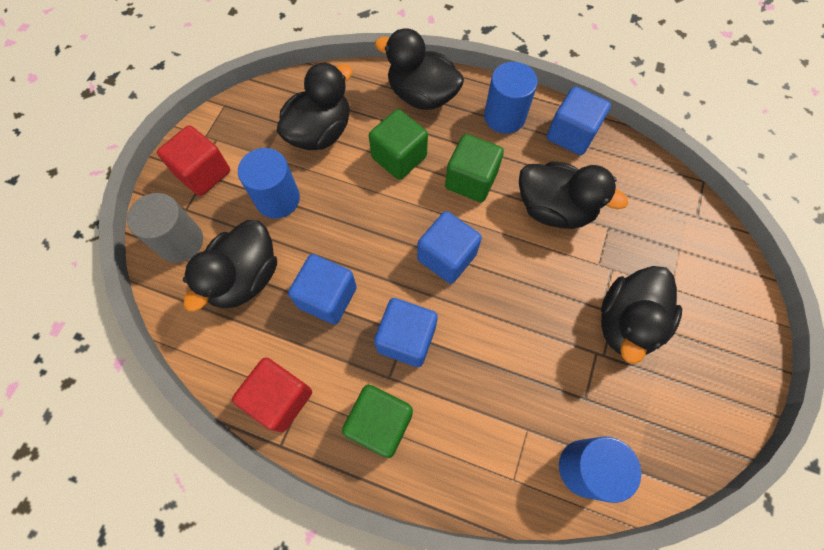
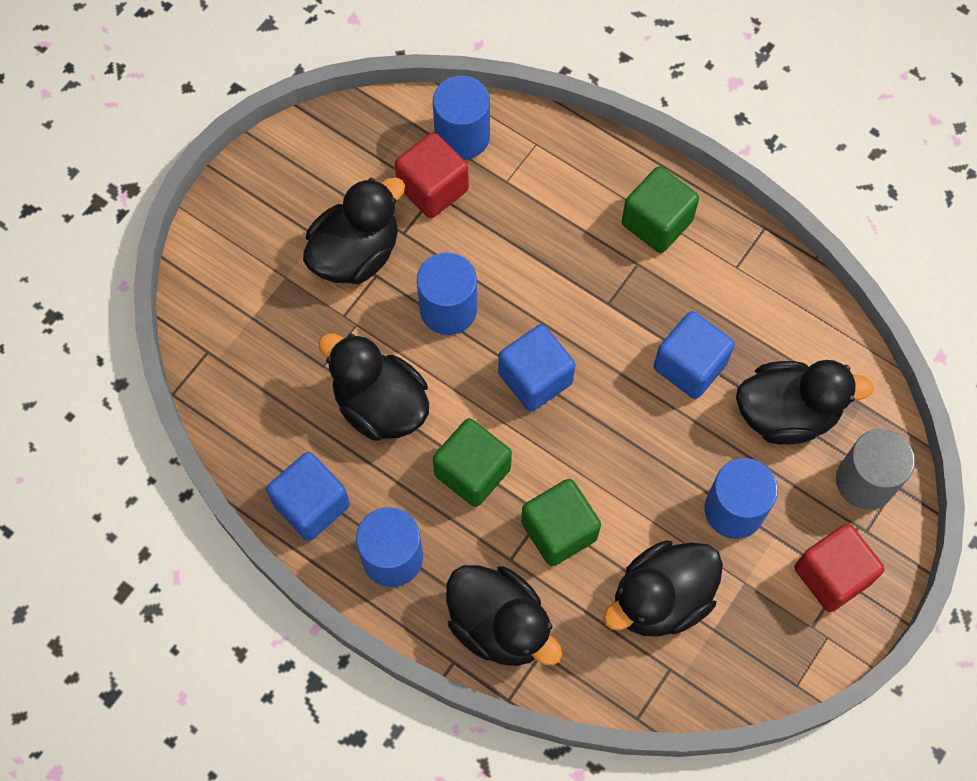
camera: 165 degrees left, 0 degrees up
(245, 278) = (786, 414): black duck -> black duck turned 45 degrees clockwise
(280, 398) = (759, 271): red cube -> red cube (433, 188)
(406, 339) = (608, 297): blue cube -> none
(533, 295) = (448, 309): none -> blue cylinder

